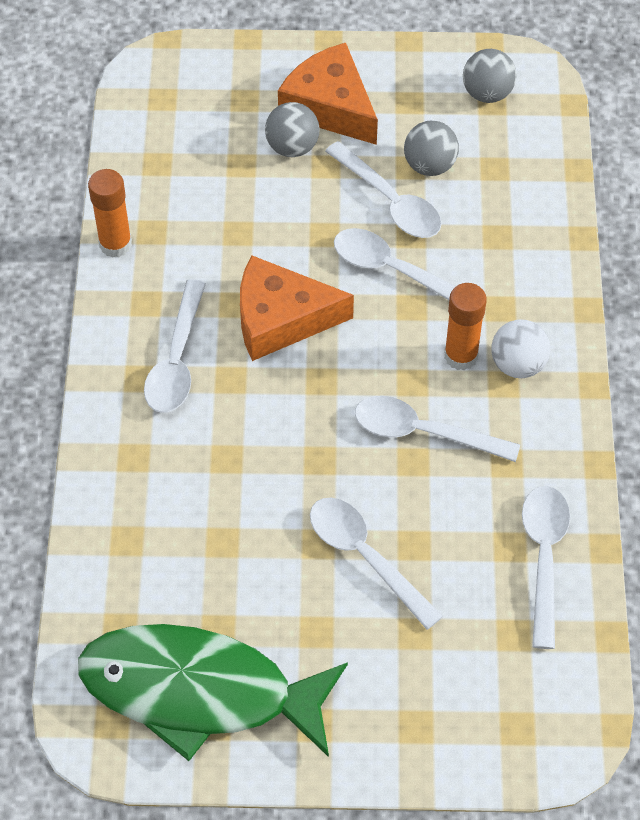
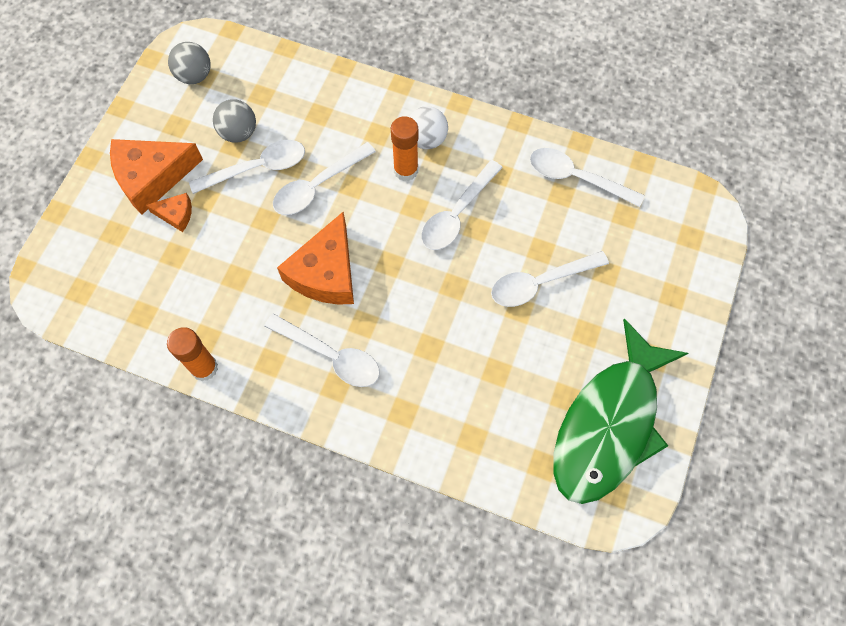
camera: 70 degrees left, 10 degrees up
(292, 147) = (176, 215): grey ball -> orange cheese

